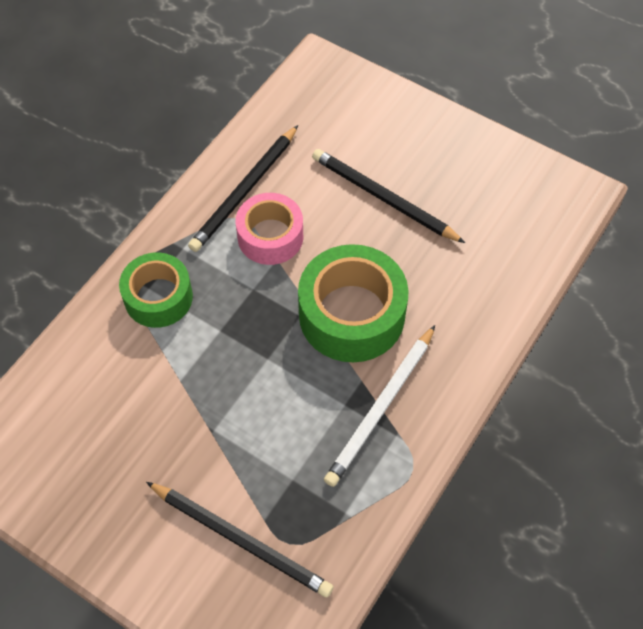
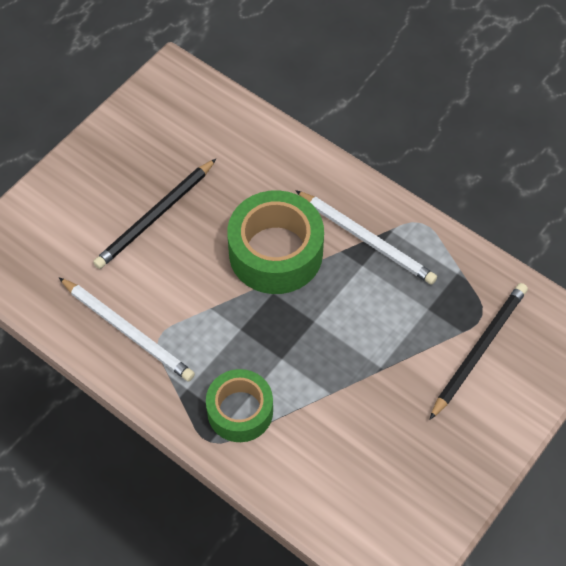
camera: 85 degrees left, 0 degrees up
(245, 191) = (128, 331): black pencil -> white pencil
(270, 236) = (184, 312): pink tape -> none

